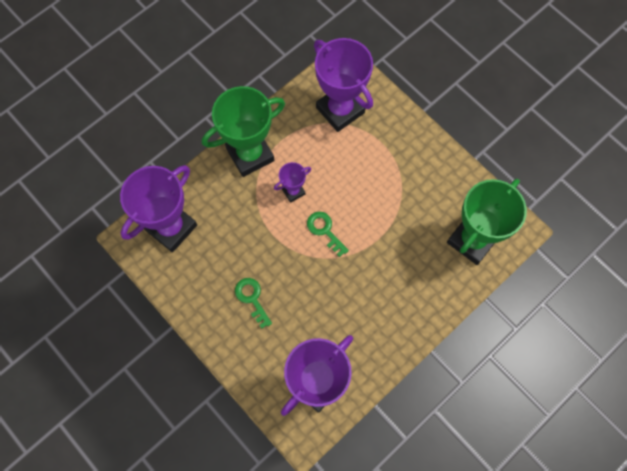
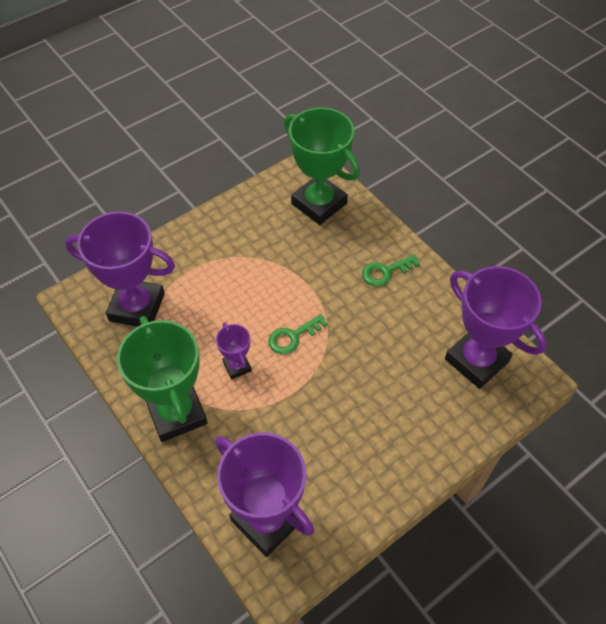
camera: 85 degrees left, 15 degrees down
(252, 298) = (373, 422): green key -> green key (385, 272)
(340, 110) = (137, 307): purple trophy -> purple trophy turned 45 degrees clockwise

